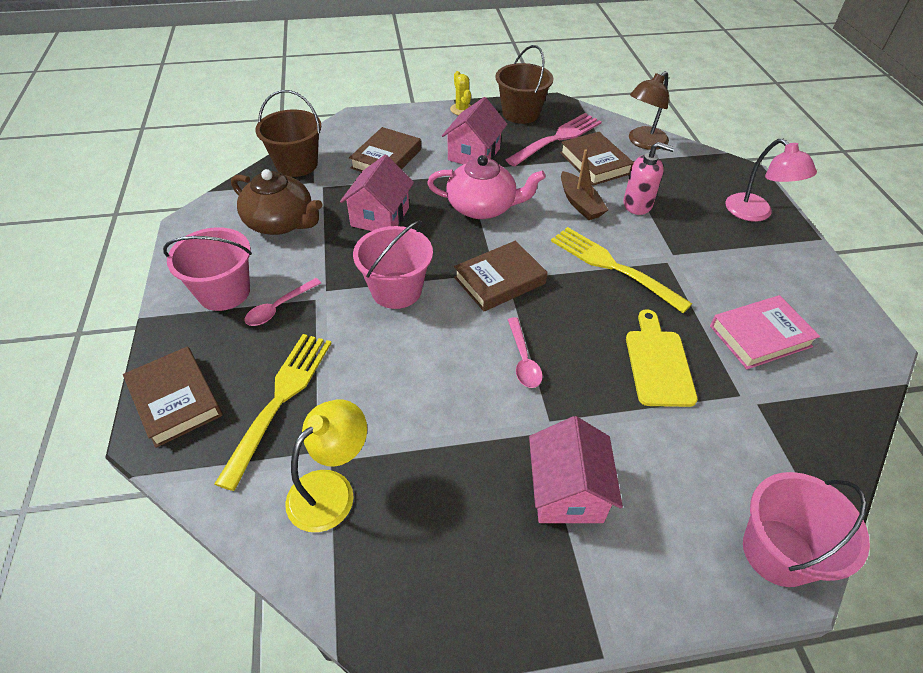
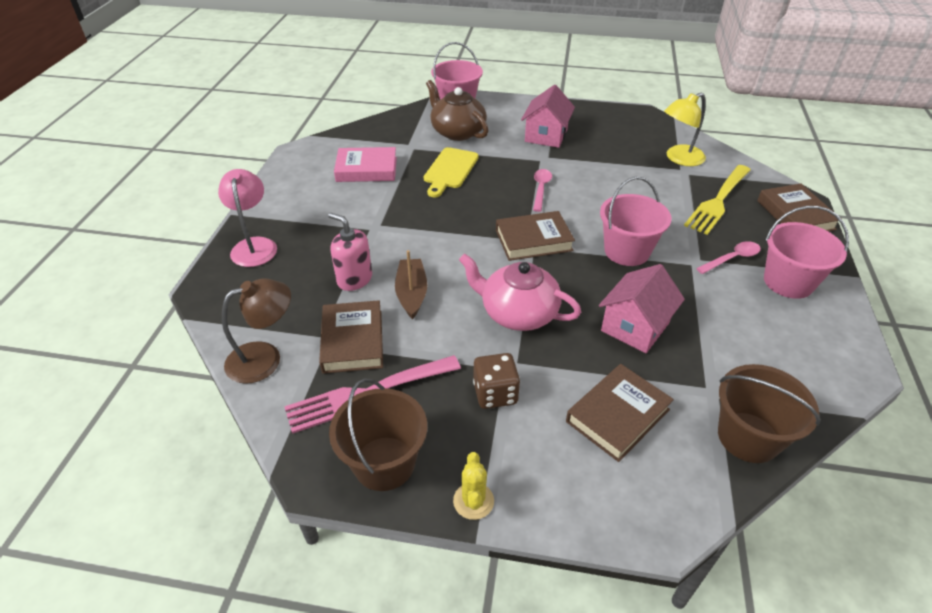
camera: 160 degrees left, 5 degrees down
(281, 222) = (749, 345): brown teapot -> brown teapot (457, 132)
(474, 154) = (495, 393): pink house -> brown dice
(614, 267) = (429, 230): yellow fork -> none

